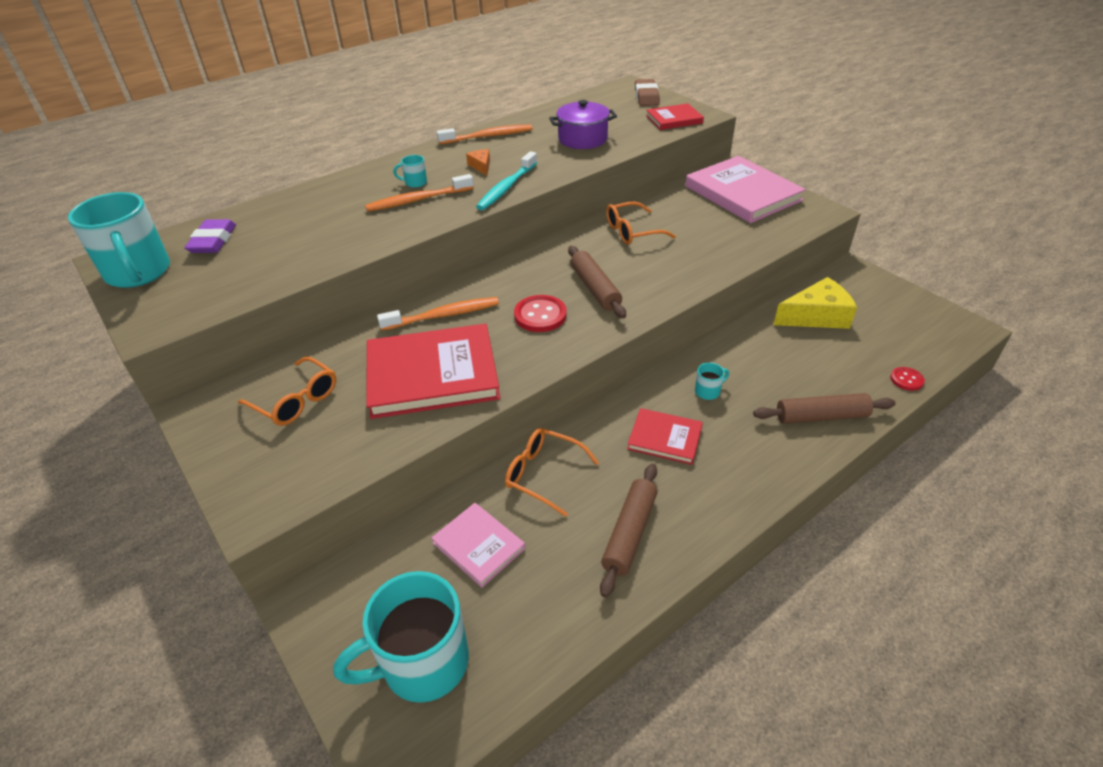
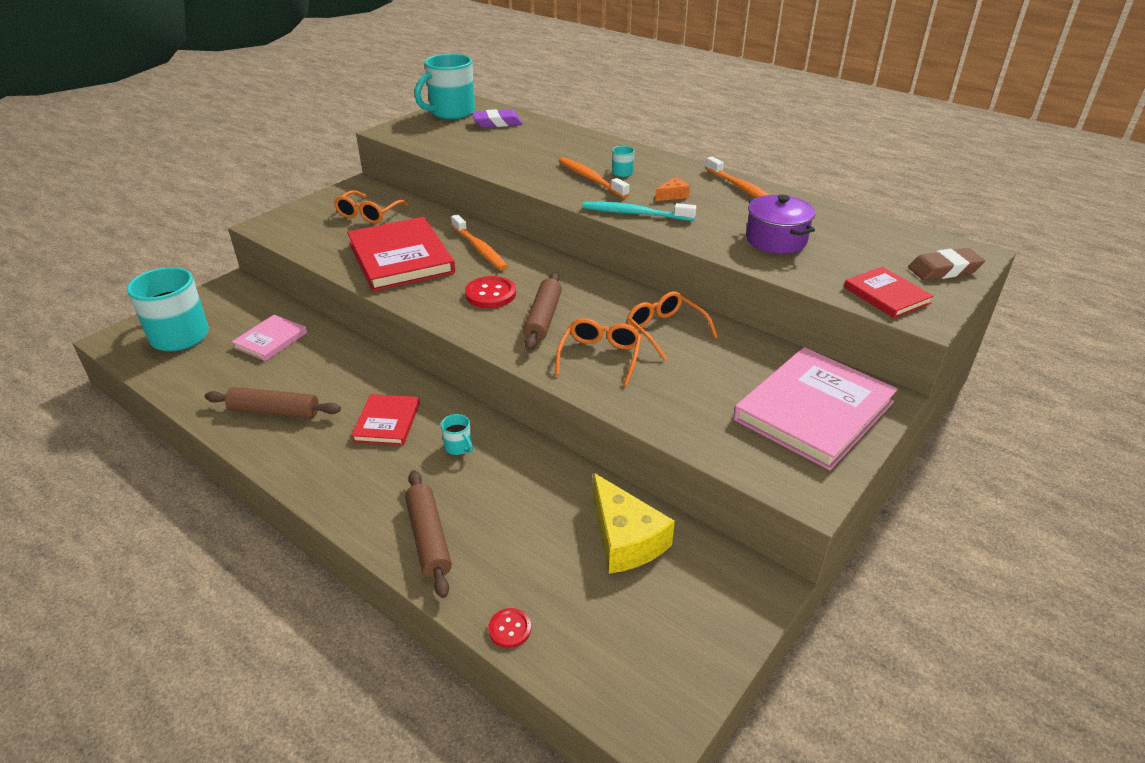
camera: 75 degrees right, 5 degrees down
(543, 474) = (341, 359): orange glasses -> orange glasses (600, 357)
(595, 288) = (543, 318): brown rolling pin -> brown rolling pin turned 45 degrees counterclockwise

